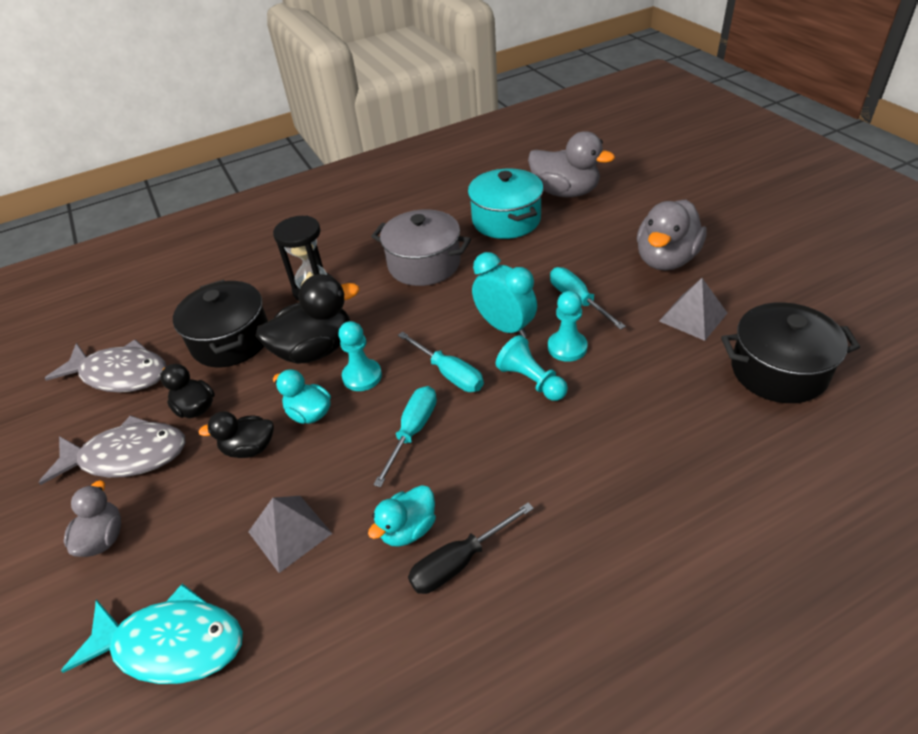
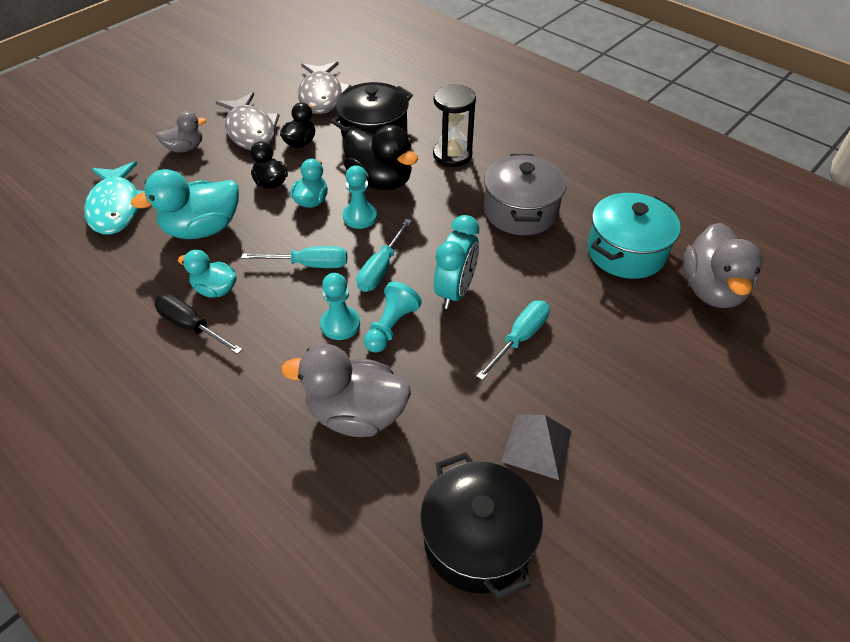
camera: 65 degrees right, 5 degrees up
(290, 532) = (202, 229): grey pyramid -> turquoise duck
(567, 347) = (445, 344): turquoise pawn -> turquoise pawn (340, 324)
(666, 259) = (630, 406): grey duck -> grey duck (356, 414)

